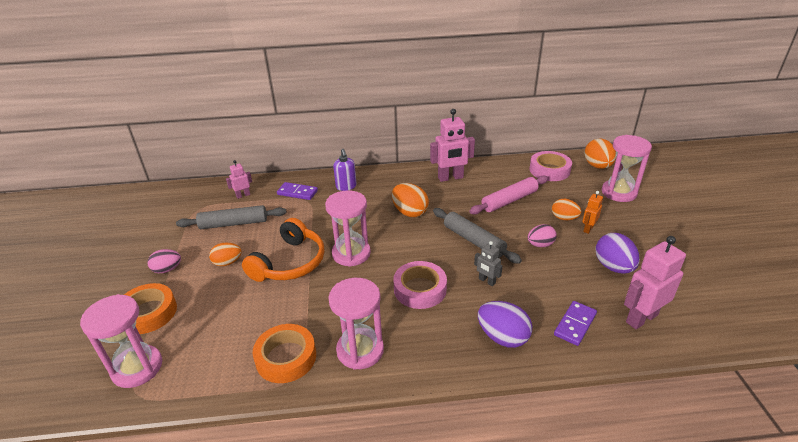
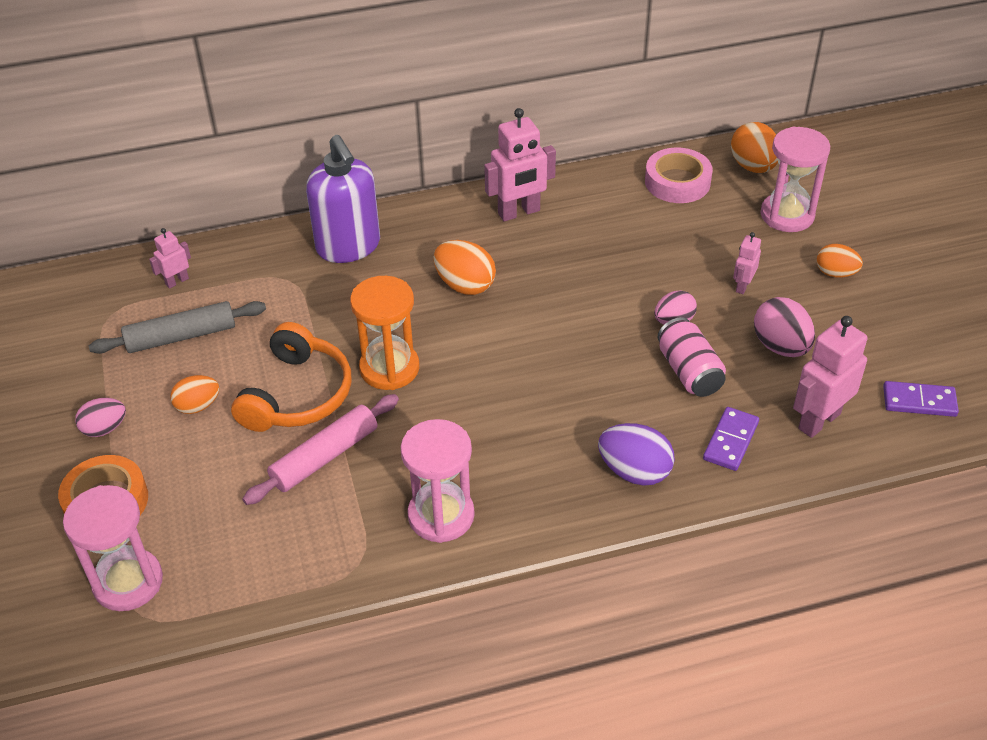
camera: 10 degrees left, 10 degrees up
(286, 357) = (339, 539): orange tape -> none
(297, 192) = (269, 266): purple domino -> purple domino (919, 401)
(346, 187) = (348, 247): purple soap dispenser -> purple soap dispenser, size x1.88
(351, 253) = (389, 368): pink hourglass -> orange hourglass
(420, 289) = (506, 414): pink tape -> none
(473, 240) = (573, 325): grey rolling pin -> none
(486, 281) = (602, 390): grey robot -> none
(509, 200) = (619, 247): pink rolling pin -> pink rolling pin (325, 457)
(548, 276) = (689, 372): none -> pink can
(564, 218) = (706, 271): orange egg -> orange egg (835, 273)
(588, 229) = (742, 286): orange robot -> pink robot
(613, 267) = (780, 346): purple egg -> pink egg

